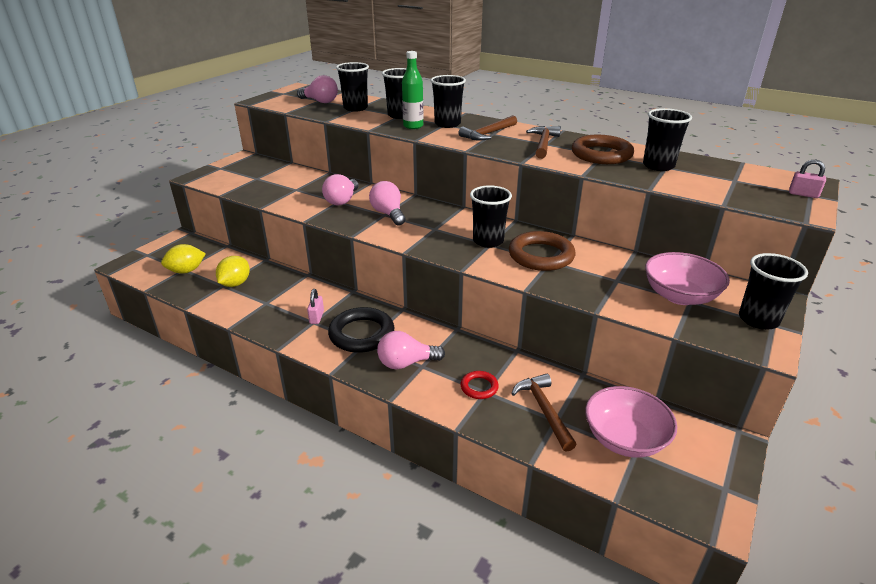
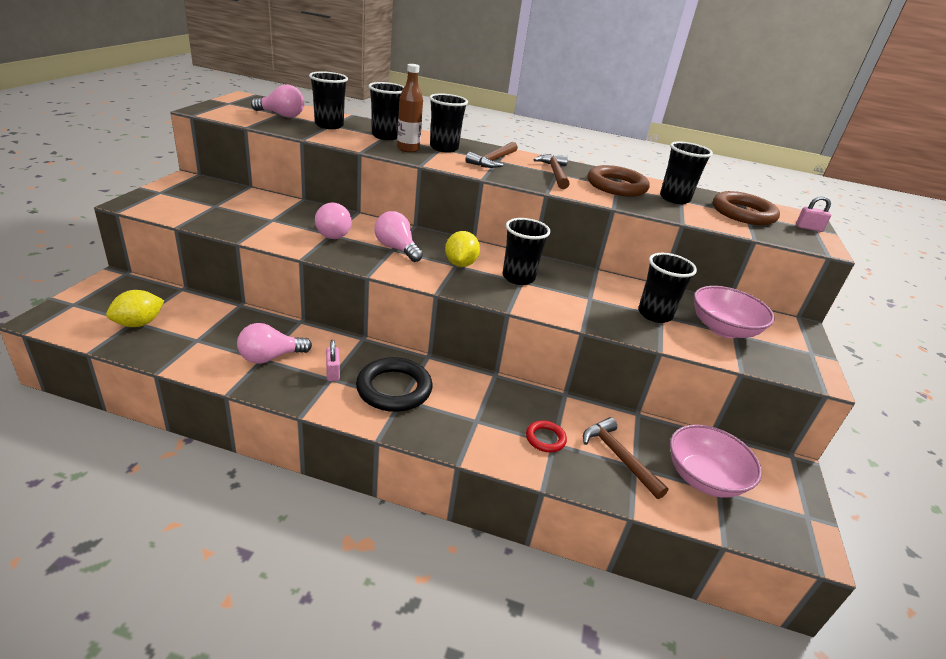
camera: 20 degrees left, 0 degrees up
(235, 284) = (212, 337): yellow lemon -> yellow lemon (460, 264)
(406, 363) = (458, 419): pink light bulb -> pink light bulb (270, 357)
(413, 126) = (408, 149): green bottle -> brown bottle
(541, 255) = (578, 292): brown ring -> brown ring (743, 213)
(758, 320) = (798, 349): black cup -> black cup (654, 314)

